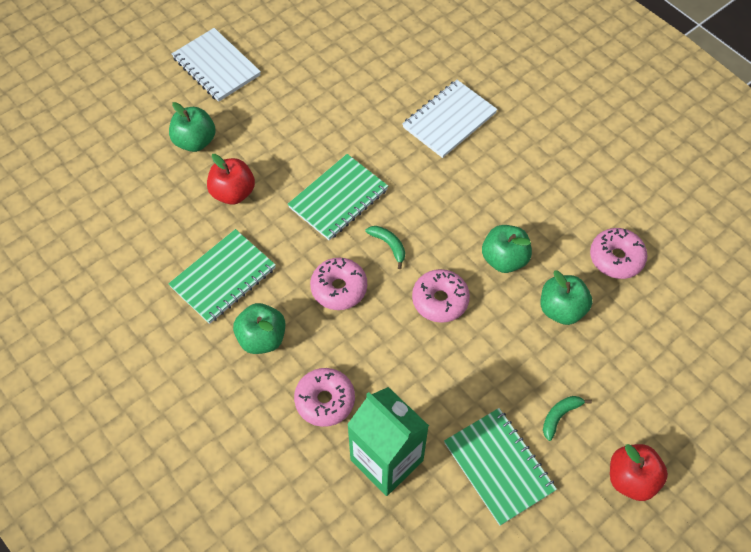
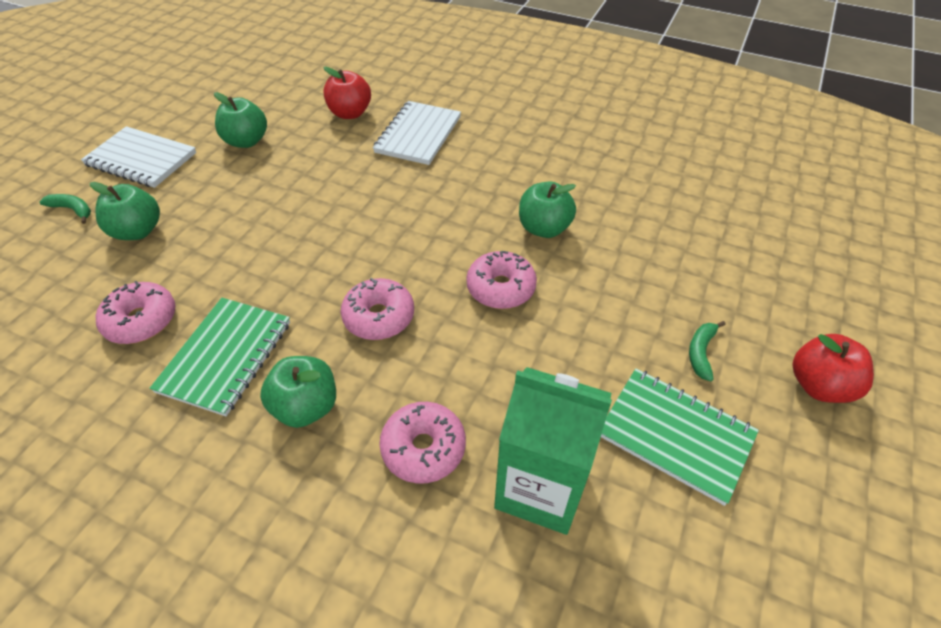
camera: 25 degrees left, 10 degrees down
(233, 193) = (205, 265): red apple -> red apple (350, 113)
(338, 198) = (335, 232): green notebook -> none
(389, 245) = (415, 256): green banana -> green banana (73, 210)
(561, 309) = (630, 252): green apple -> green apple (246, 141)
(616, 258) = (649, 192): pink donut -> pink donut (141, 320)

